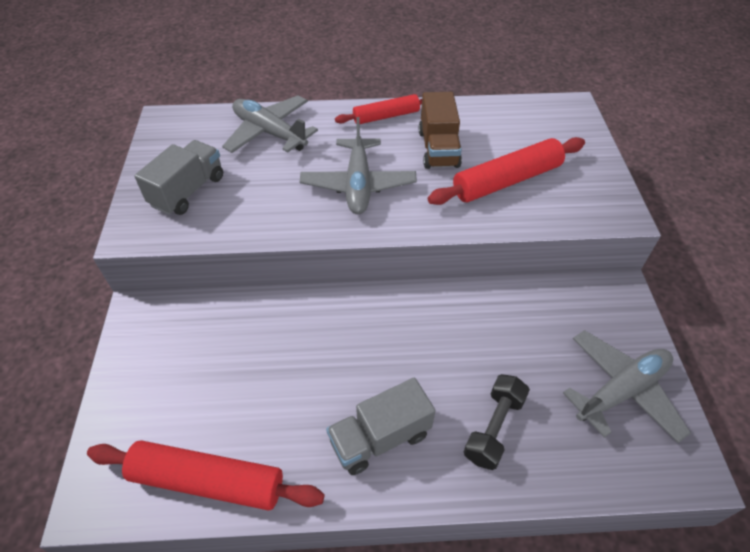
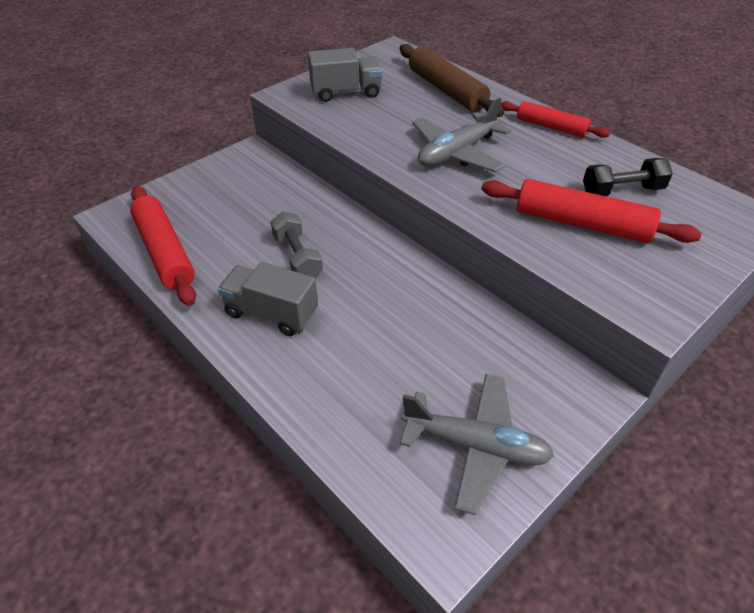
camera: 50 degrees right, 5 degrees down
(269, 132) = (447, 90): grey plane -> brown rolling pin
(328, 372) = (297, 257): none -> grey dumbbell
(438, 149) = (558, 170): brown truck -> none
(494, 428) = (344, 374): black dumbbell -> black dumbbell (622, 191)

